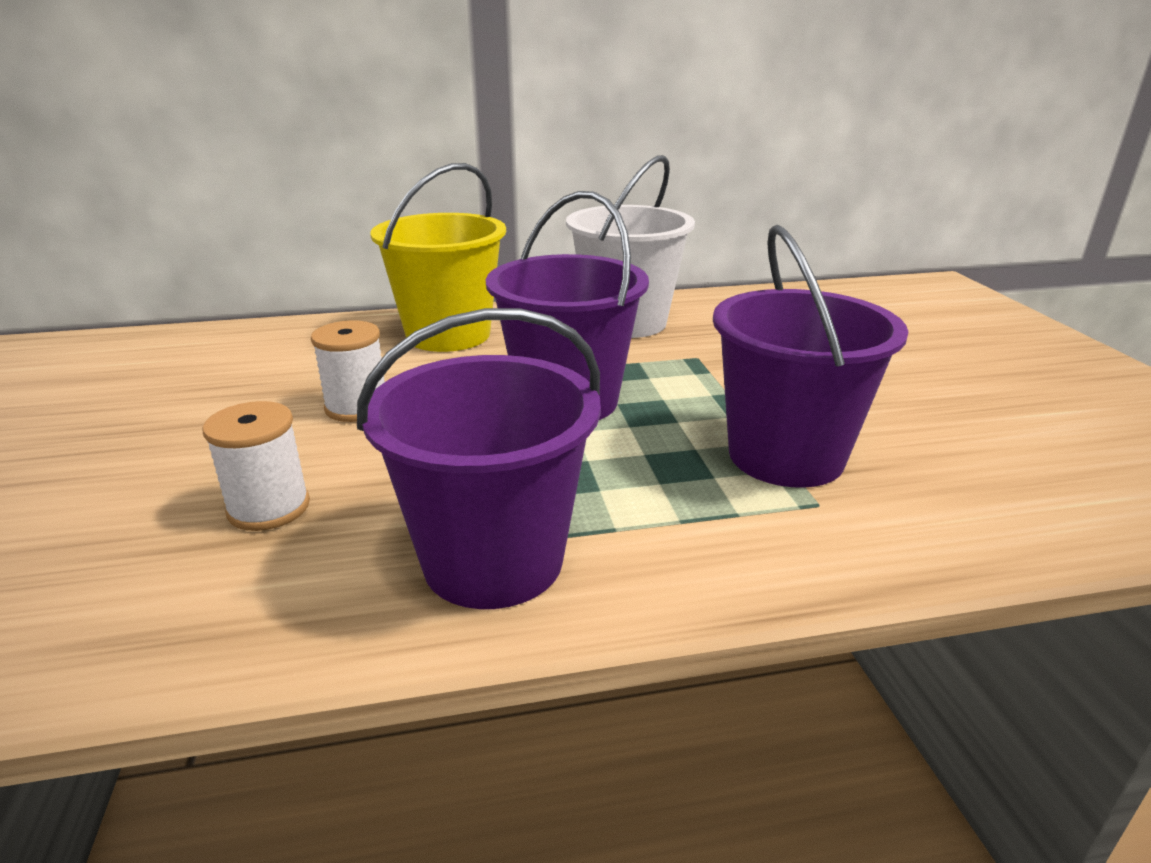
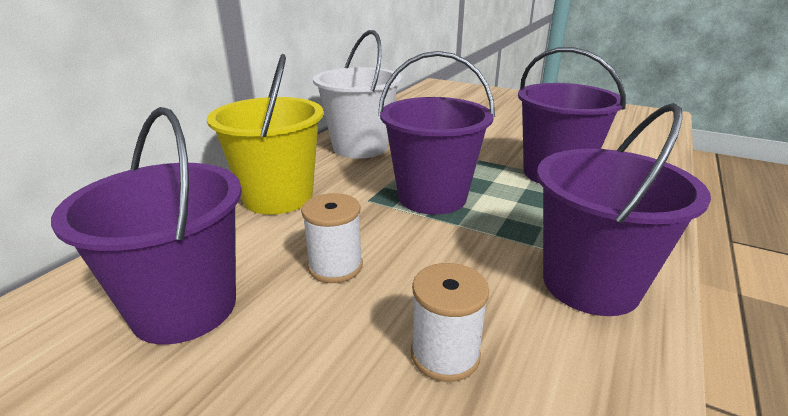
camera: 50 degrees left, 0 degrees up
(236, 378) = (185, 307): none -> purple bucket

